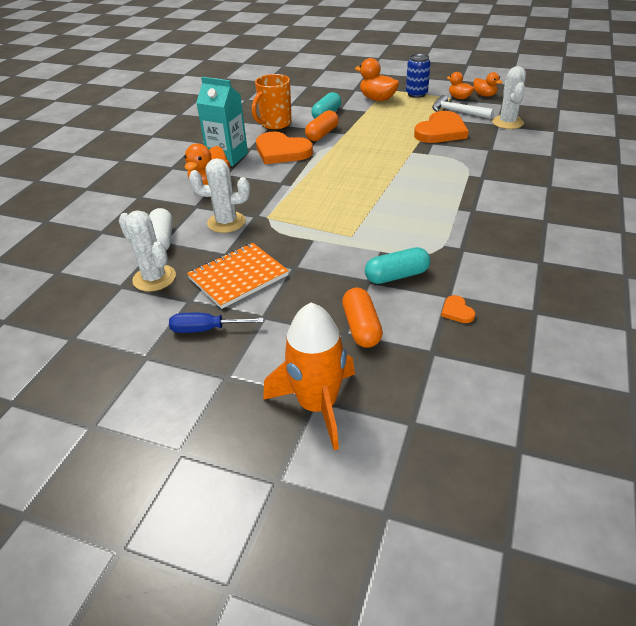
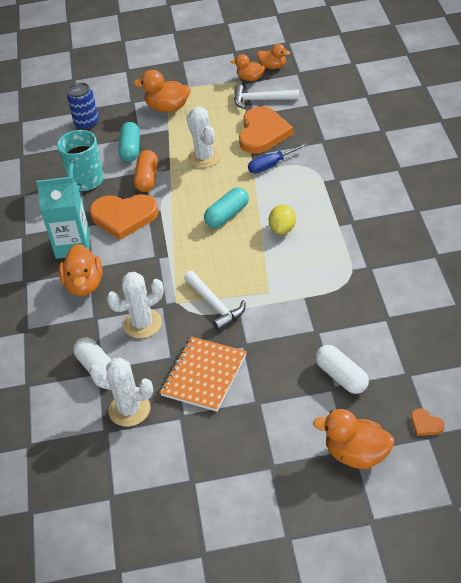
camera: 25 degrees left, 5 degrees up
(206, 329) = (220, 435): blue screwdriver -> blue screwdriver (271, 165)
(275, 124) = (86, 182): orange mug -> turquoise mug
(296, 230) = (215, 305): none -> white hammer
(317, 405) = (357, 455): orange rocket -> orange duck
(361, 327) = (341, 377): orange capsule -> white capsule
(397, 276) = (335, 317): turquoise capsule -> turquoise capsule (227, 215)
(403, 196) = (283, 229): none -> yellow lemon
(416, 94) = (203, 87): blue can -> blue can (87, 123)
(457, 311) = (403, 330): orange heart -> orange heart (426, 424)
(507, 123) = (318, 99): white cactus -> white cactus (204, 157)

